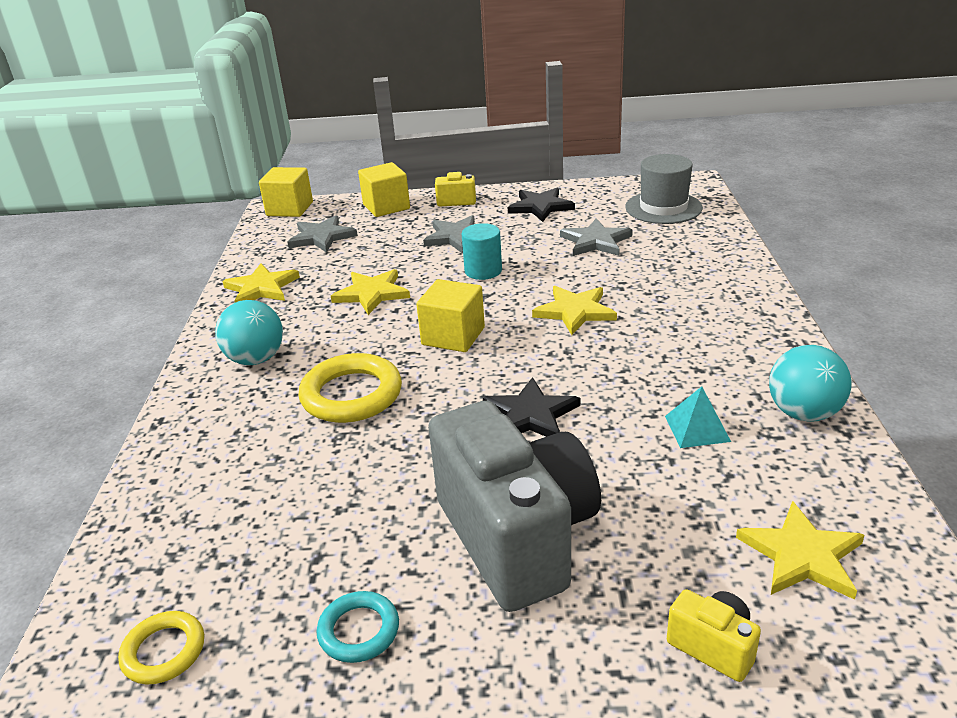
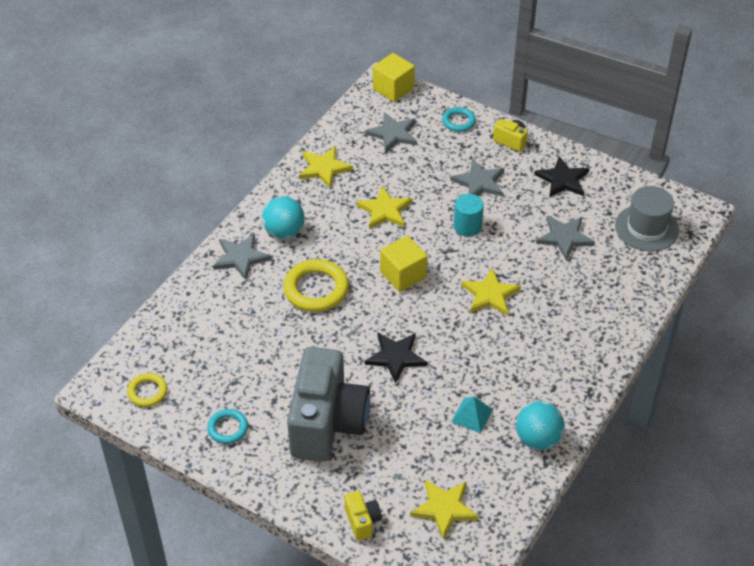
camera: 30 degrees right, 15 degrees up
(212, 407) = (241, 257): none -> grey star
(386, 207) = (458, 121): yellow cube -> turquoise ring

